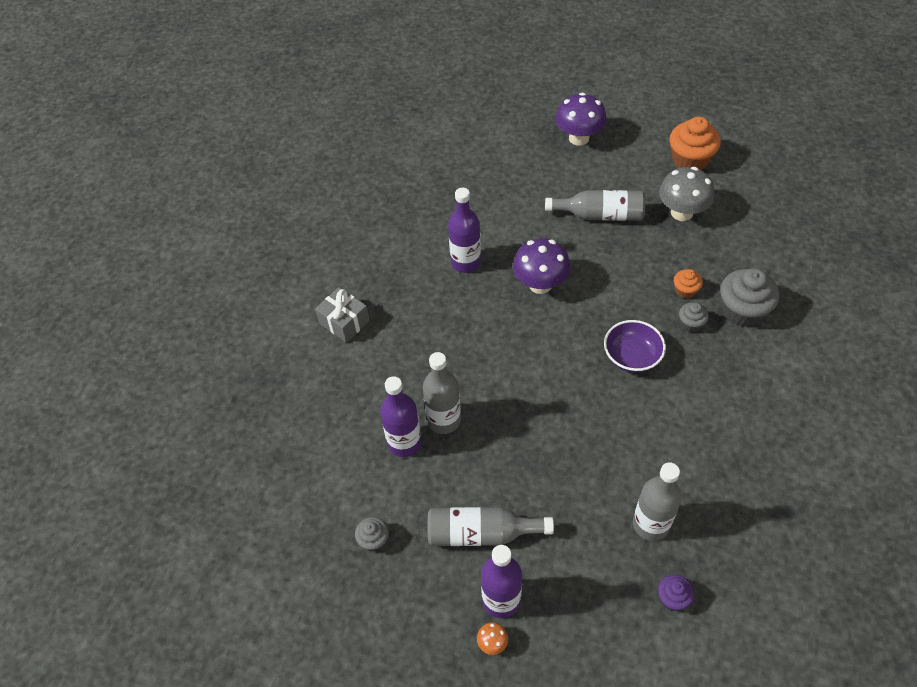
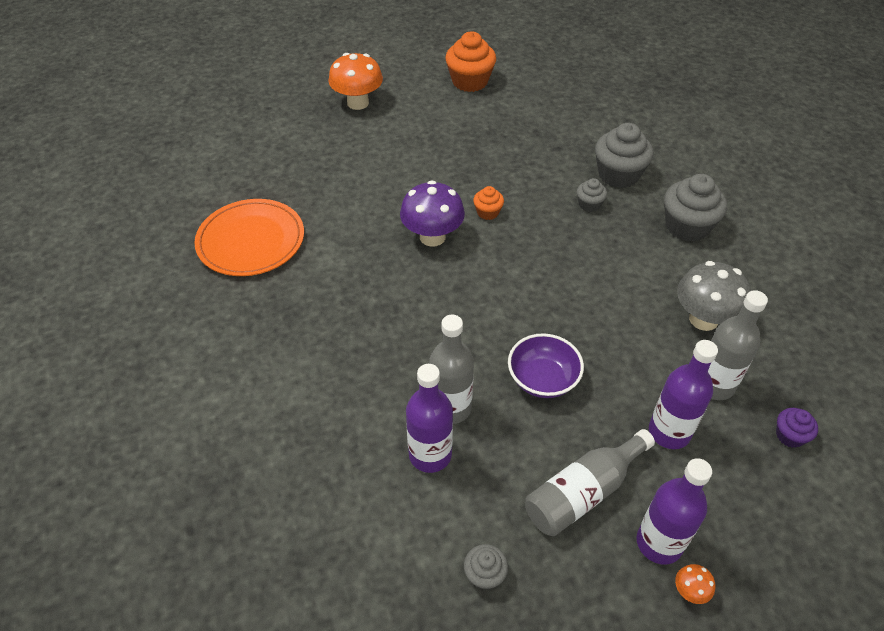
camera: 40 degrees left, 5 degrees down
(344, 322) = (259, 374): grey gift -> none
(411, 219) = (251, 241): none -> orange plate
(465, 262) = (343, 253): purple bottle -> purple bottle (669, 432)
(579, 138) = (358, 103): purple mushroom -> orange mushroom
(600, 215) = (433, 155): grey bottle -> none
(632, 357) = (568, 256): purple bowl -> purple bowl (542, 379)
(681, 213) = (501, 123): grey mushroom -> grey mushroom (703, 319)
(685, 290) = (560, 181): orange cupcake -> orange cupcake (487, 212)
(759, 388) = (687, 226): none -> grey cupcake

